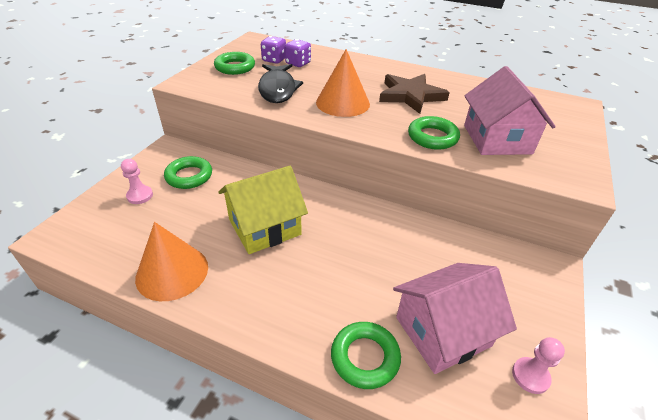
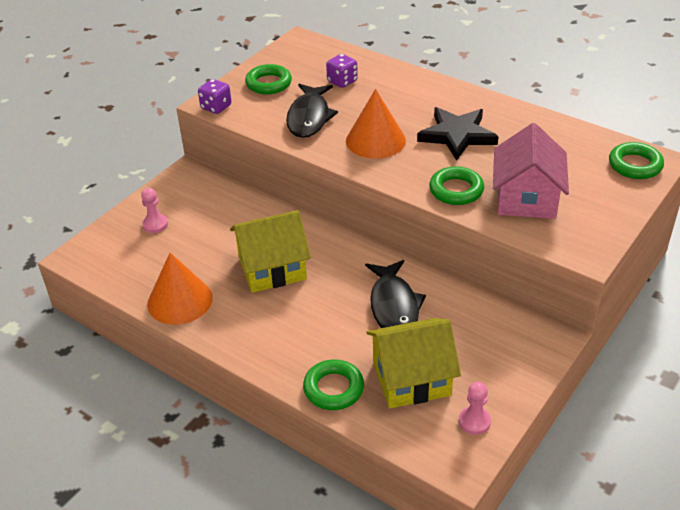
camera: 15 degrees right, 0 degrees up
(189, 176) = (205, 207): green ring -> green ring (635, 165)
(274, 60) = (315, 75): purple dice -> purple dice (216, 107)
(394, 252) = (394, 306): none -> black fish
(410, 95) = (457, 135): brown star -> black star
(442, 331) = (411, 378): pink house -> yellow house

